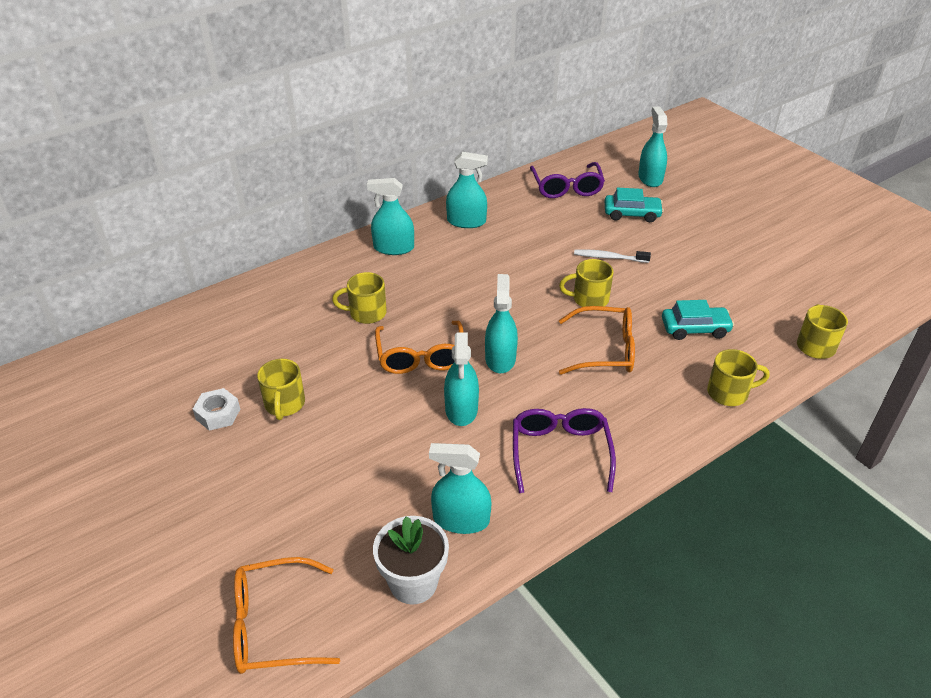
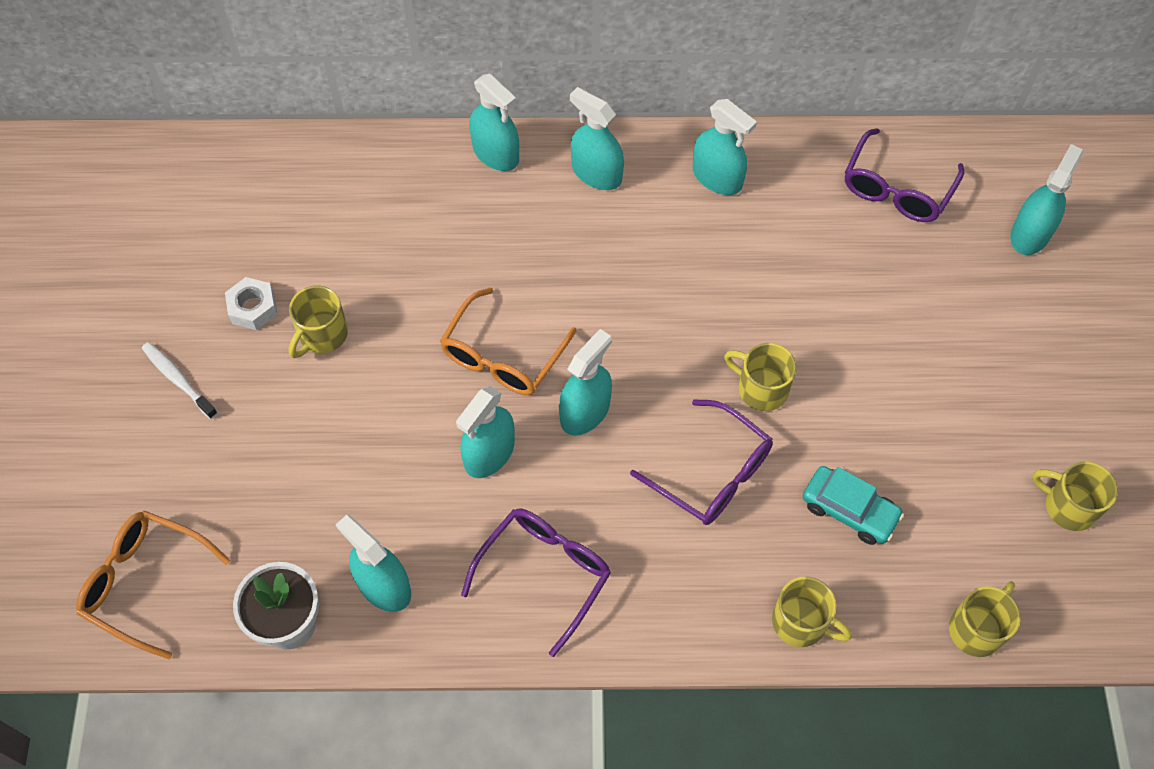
camera: 35 degrees right, 20 degrees up
(320, 264) = (496, 153): none -> turquoise spray bottle
(366, 313) = (492, 258): yellow mug -> yellow mug (1068, 506)
(604, 350) = (711, 473): orange glasses -> purple glasses
(609, 257) = (845, 339): white toothbrush -> white toothbrush (178, 380)
(632, 214) = (943, 283): turquoise car -> none

